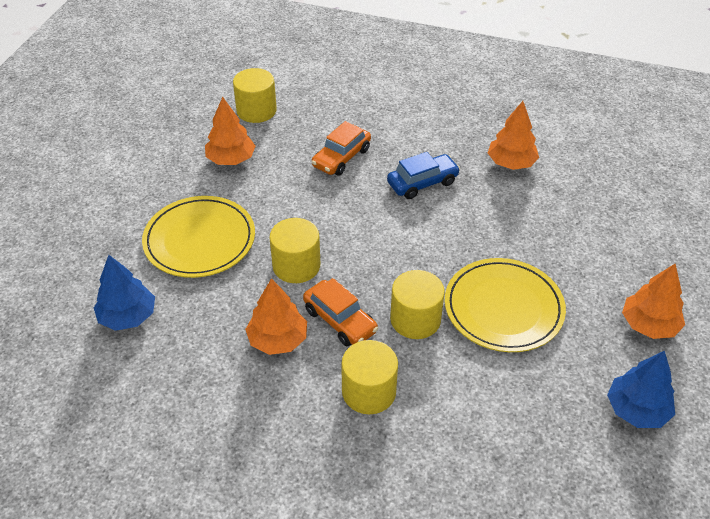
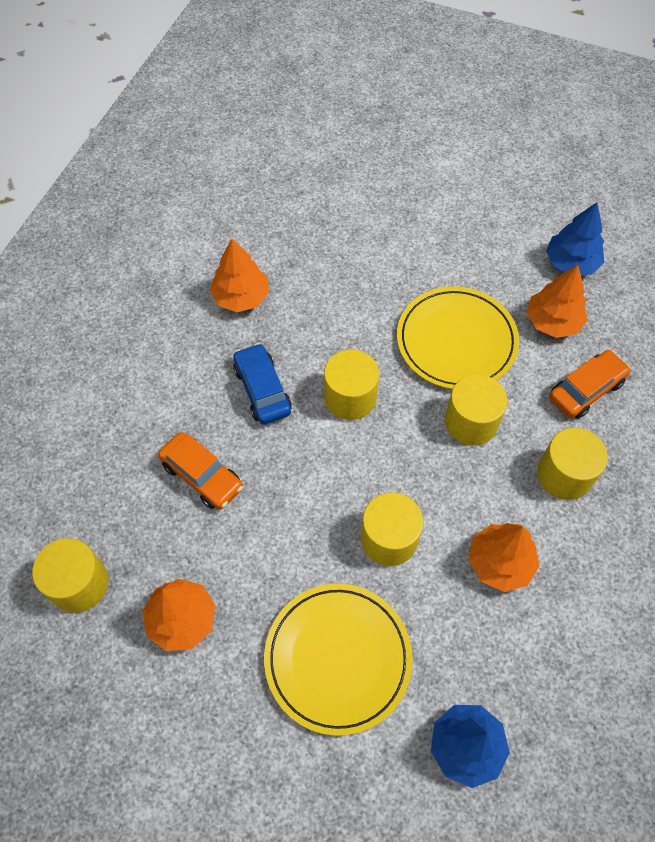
camera: 85 degrees left, 15 degrees up
(340, 320) = (472, 495): orange car -> orange car (585, 390)
(425, 236) = (350, 397): none -> yellow cylinder
(649, 325) = (477, 231): orange tree -> orange tree (552, 321)

